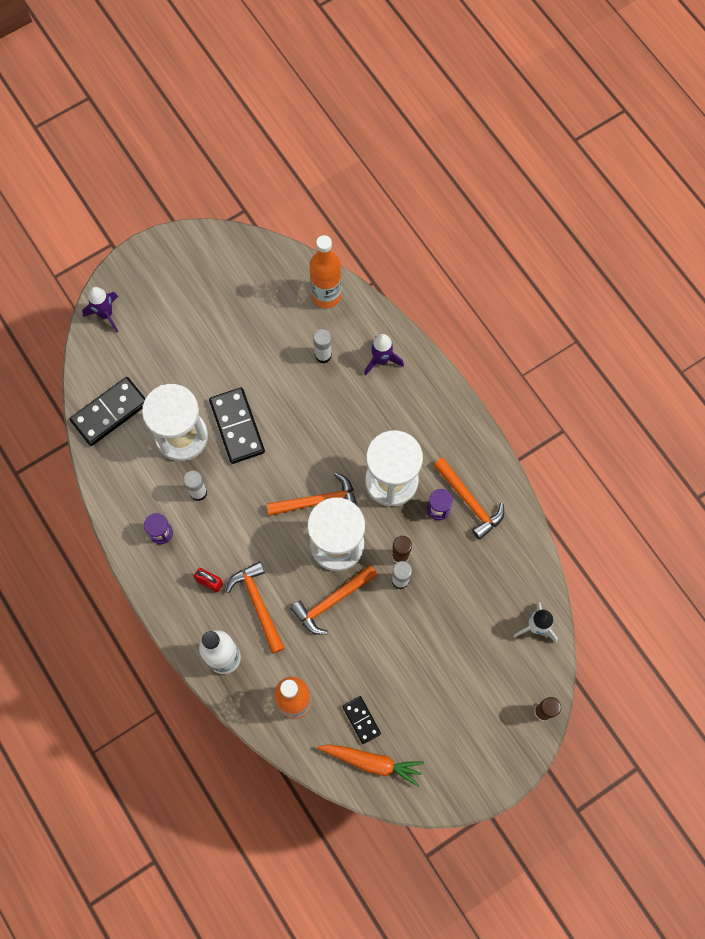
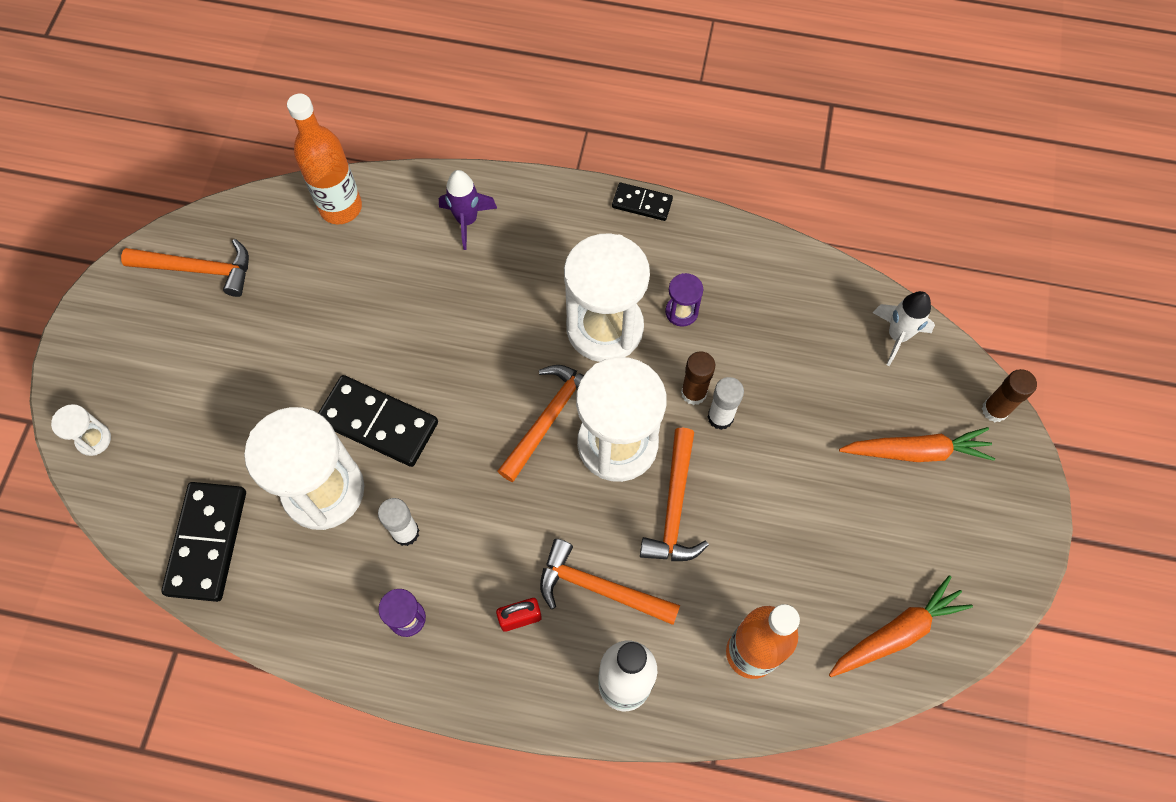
camera: 45 degrees left, 5 degrees down
(106, 314) = (94, 439): purple rocket -> white hourglass
(323, 355) = (399, 268): white glue stick -> none
(361, 720) = (838, 600): black domino -> black domino (642, 203)
(469, 501) = (703, 277): orange hammer -> orange hammer (198, 270)
(478, 691) = (916, 451): none -> orange carrot

